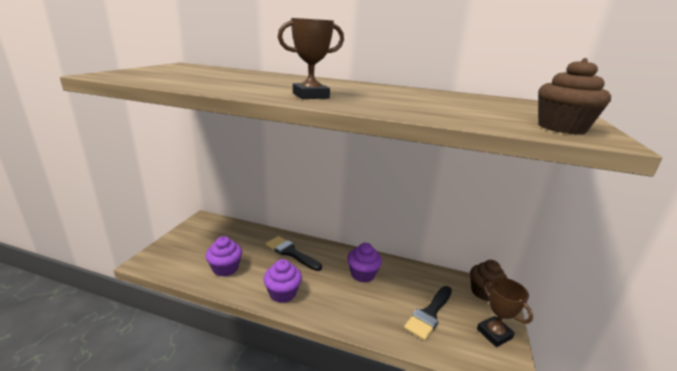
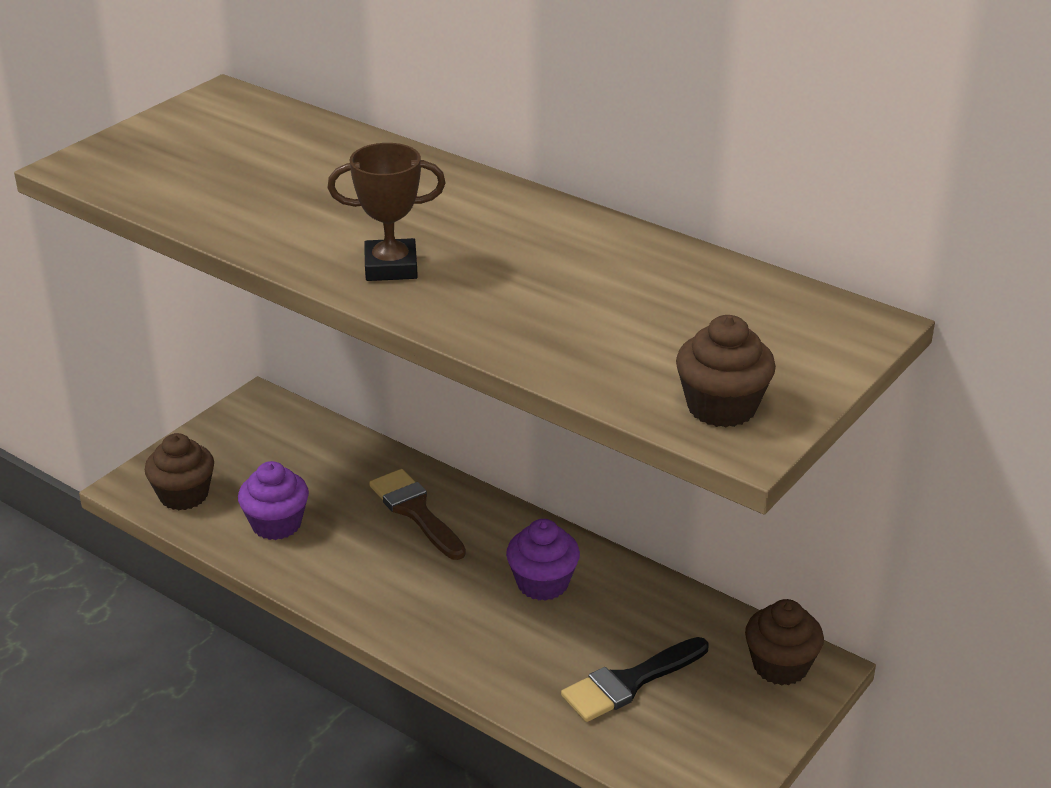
camera: 20 degrees right, 10 degrees up
(173, 262) = (184, 495): none -> brown cupcake
(283, 293) = (367, 592): purple cupcake -> none
(291, 253) = (416, 512): black brush -> brown brush
(494, 334) = (732, 740): brown trophy -> none

